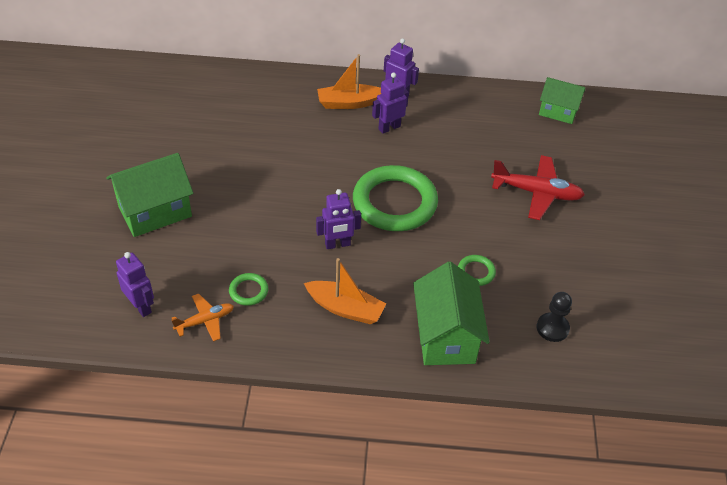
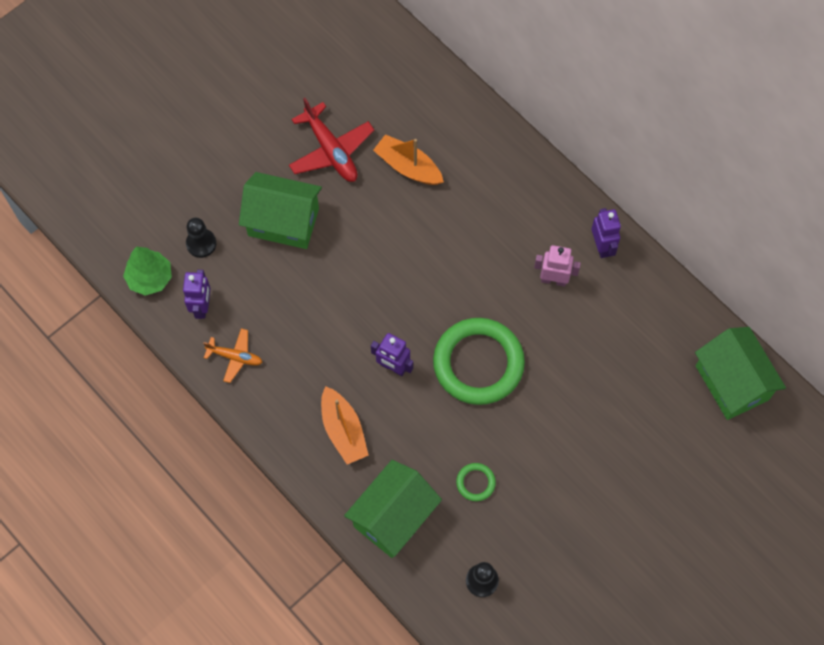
camera: 45 degrees right, 20 degrees up
(73, 317) = (150, 278): none -> green tree
(97, 266) = (201, 243): none -> black pawn
(248, 291) = (288, 356): green ring -> none
(349, 103) = (546, 224): orange boat -> orange boat (408, 167)
(389, 127) = (553, 280): purple robot -> pink robot
(536, 193) = (610, 451): red plane -> red plane (331, 150)
(558, 111) = (732, 382): green house -> green house, size x1.56

